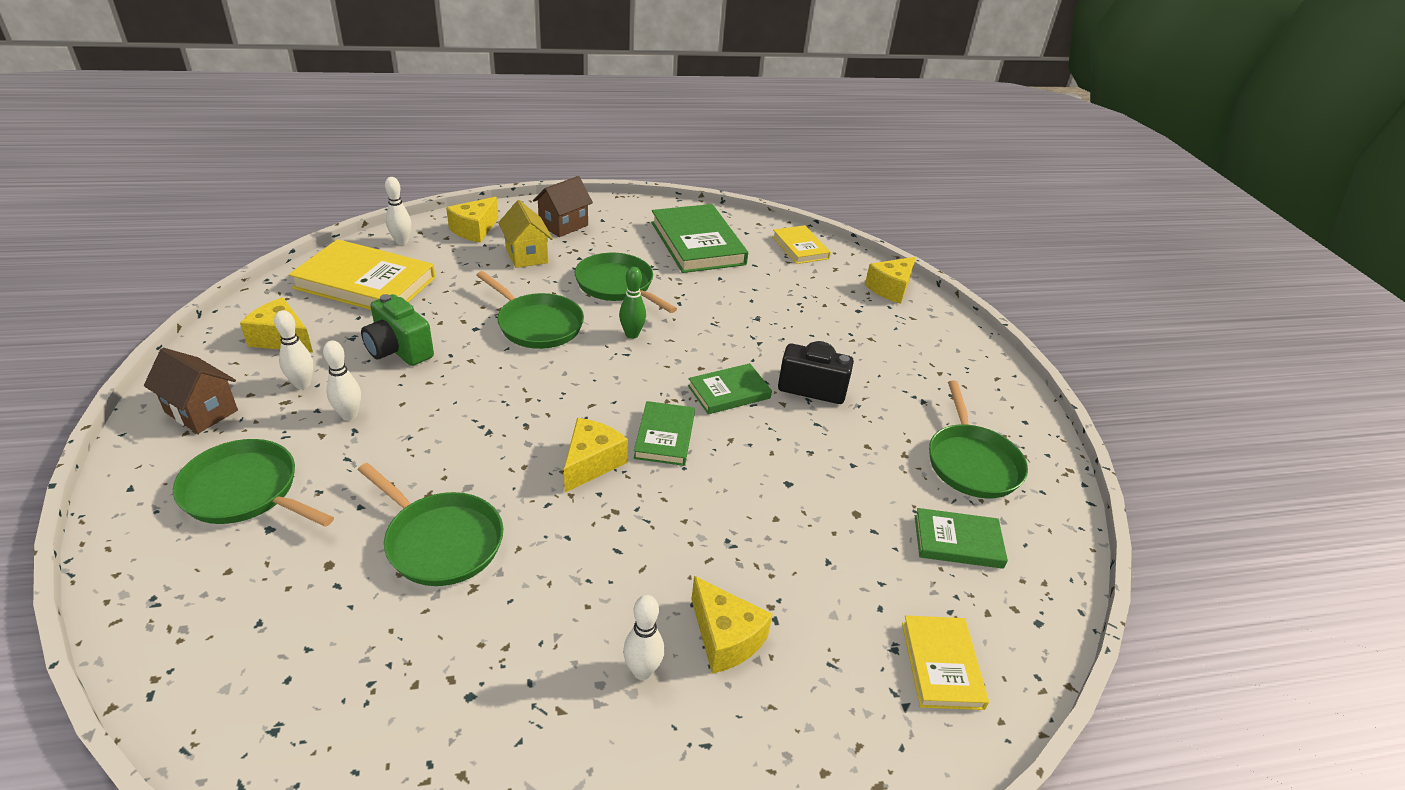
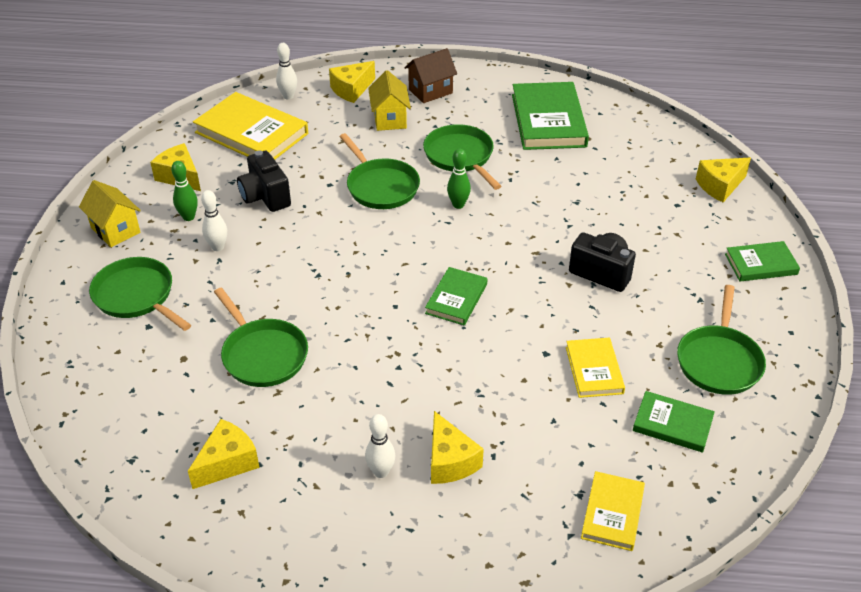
camera: 20 degrees right, 5 degrees up
(201, 411) = (115, 230): brown house -> yellow house
(302, 384) = (188, 217): white bowling pin -> green bowling pin
(399, 350) = (265, 197): green camera -> black camera
(591, 463) = (390, 312): yellow cheese -> yellow cheese (227, 462)
(729, 392) = (524, 268): green book -> green book (761, 264)
(800, 247) = (647, 134): yellow book -> yellow book (594, 370)

